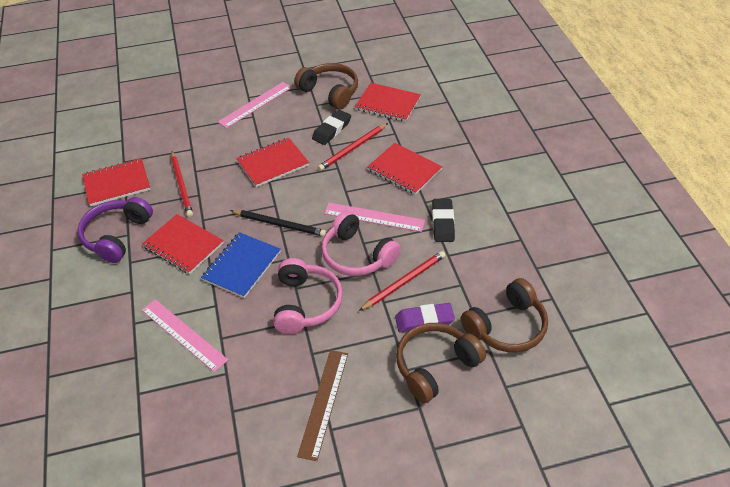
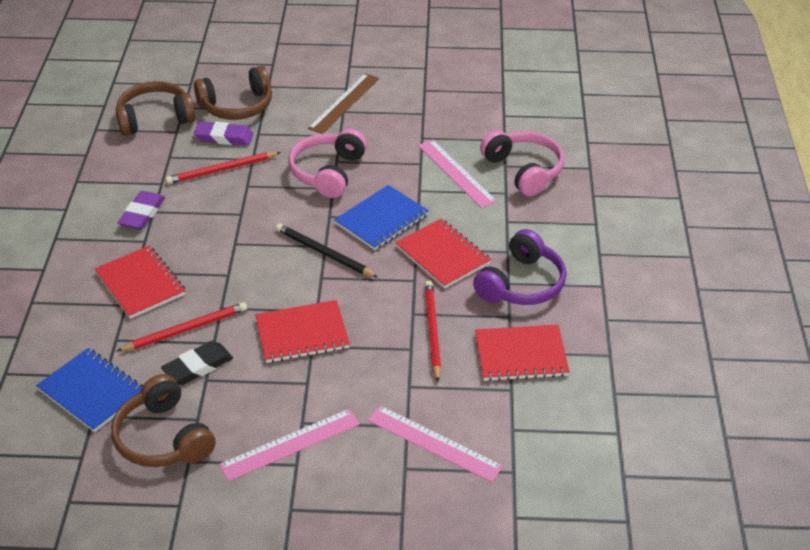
camera: 165 degrees left, 5 degrees down
(357, 255) = (254, 203): pink headphones -> pink headphones (524, 170)
(374, 217) = (213, 237): pink ruler -> pink ruler (434, 443)
(387, 104) = (92, 391): red notebook -> blue notebook
(443, 223) = (142, 214): black eraser -> purple eraser

